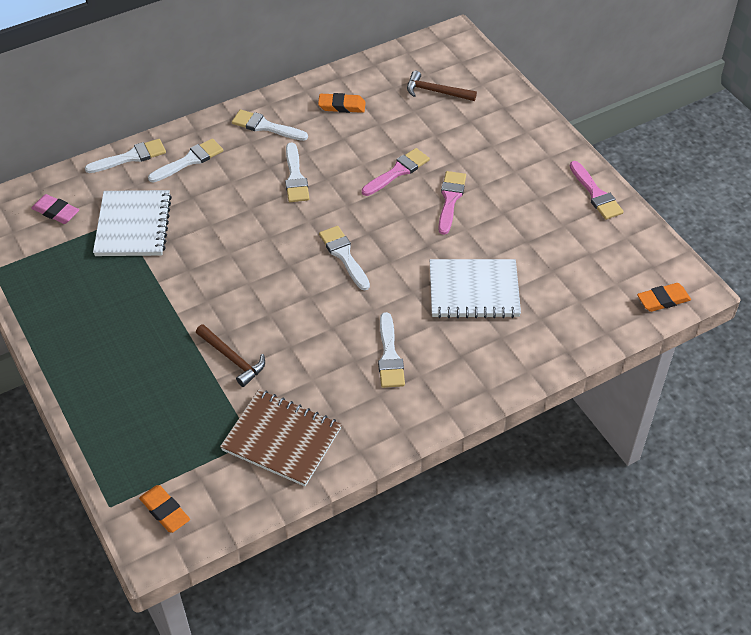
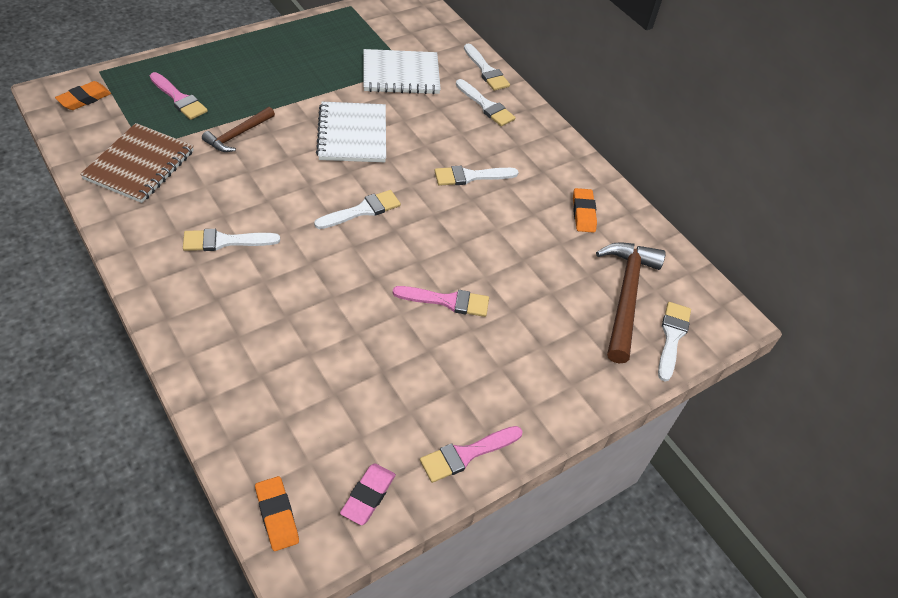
camera: 80 degrees right, 0 degrees up
(56, 212) = (415, 33): pink eraser -> pink eraser (368, 496)
(265, 126) = (541, 155): white brush -> white brush (672, 337)
(398, 171) = (487, 256): pink brush -> pink brush (179, 99)
(436, 92) = (626, 296): brown hammer -> brown hammer, size x1.72
(474, 291) = (307, 315): white notebook -> white notebook (352, 134)

